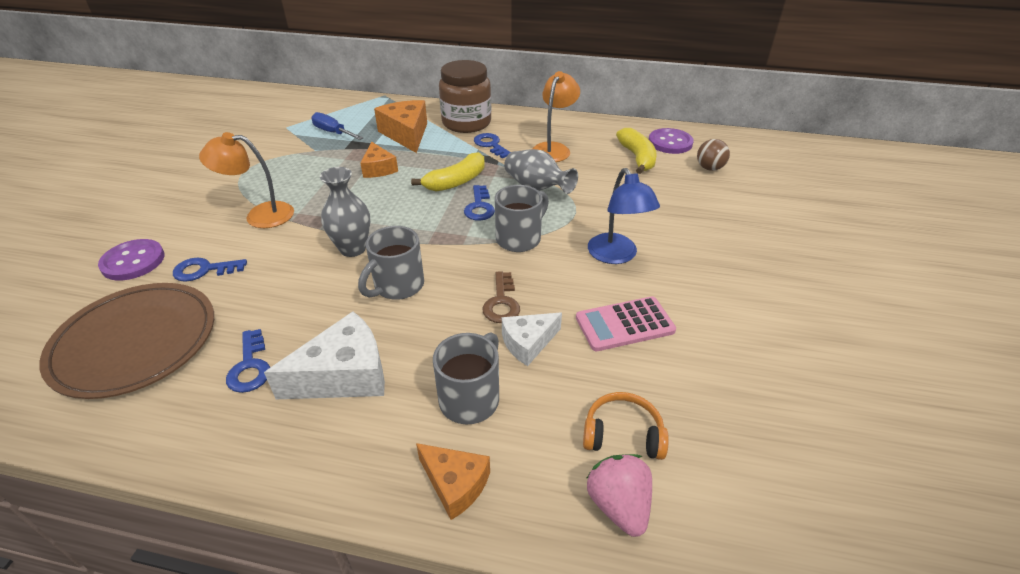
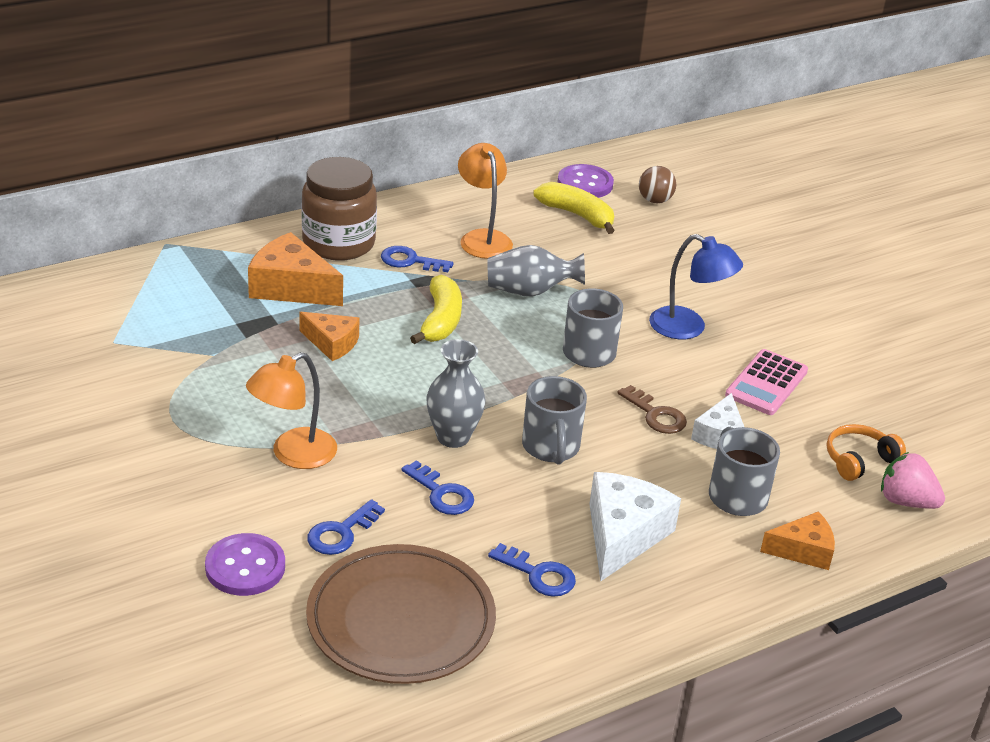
camera: 45 degrees left, 5 degrees down
(333, 132) = (193, 323): blue screwdriver -> none
(479, 207) = (506, 337): blue key -> blue key (442, 494)

